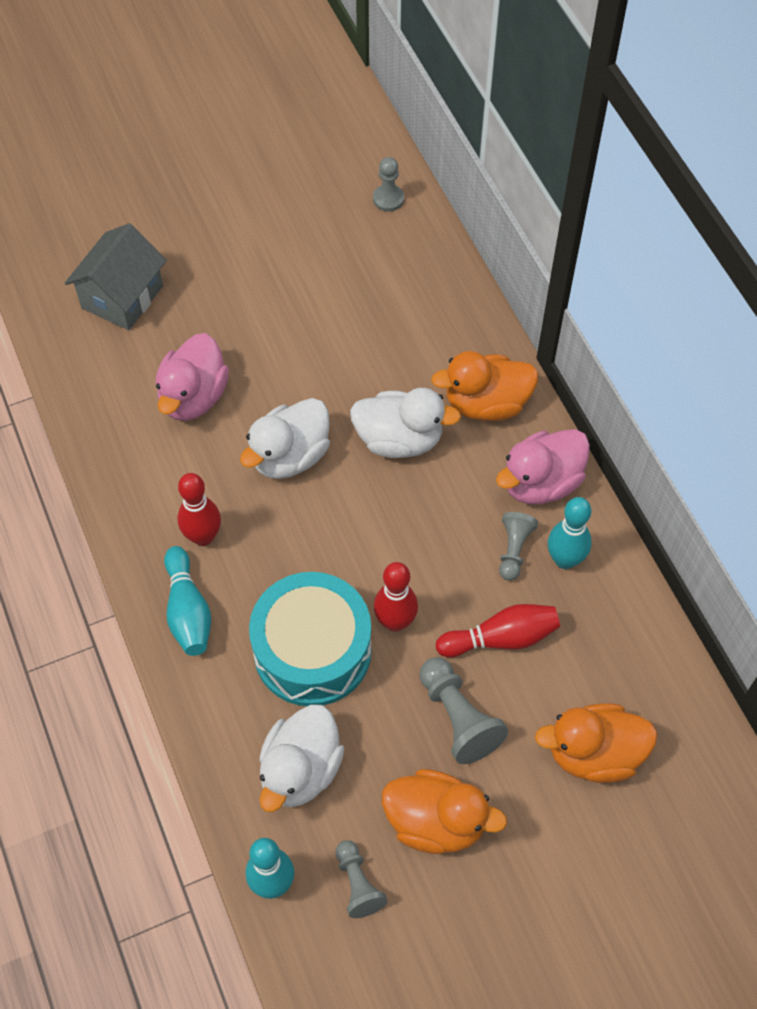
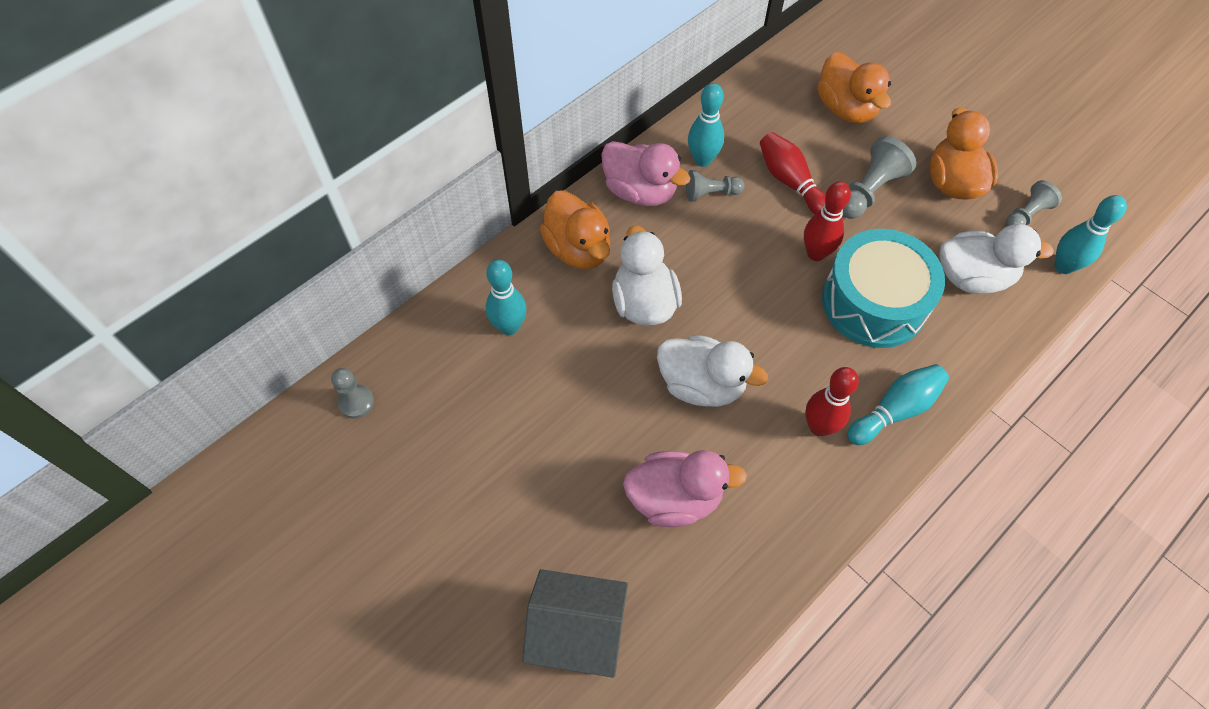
camera: 110 degrees left, 0 degrees up
(418, 323) = (509, 327): none -> turquoise bowling pin

